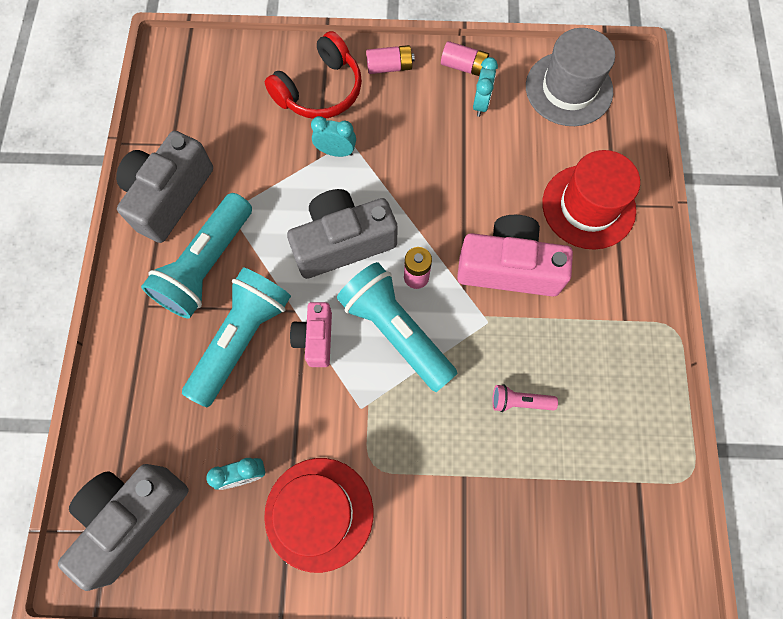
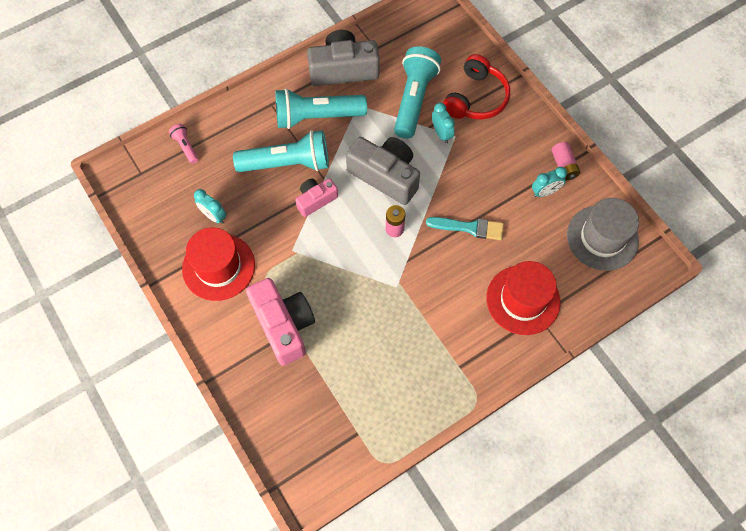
camera: 55 degrees right, 5 degrees down
(132, 518) = (155, 178): grey camera -> none
(320, 90) = (476, 98): red headphones -> red headphones turned 75 degrees counterclockwise
(389, 67) = (525, 124): pink battery -> none
(395, 331) = (351, 239): turquoise flashlight -> turquoise flashlight (414, 99)
(470, 201) = (469, 228): none -> turquoise brush
(509, 268) = (441, 277): pink camera -> pink camera (283, 325)
(519, 402) = (359, 334): pink flashlight -> pink flashlight (185, 147)

